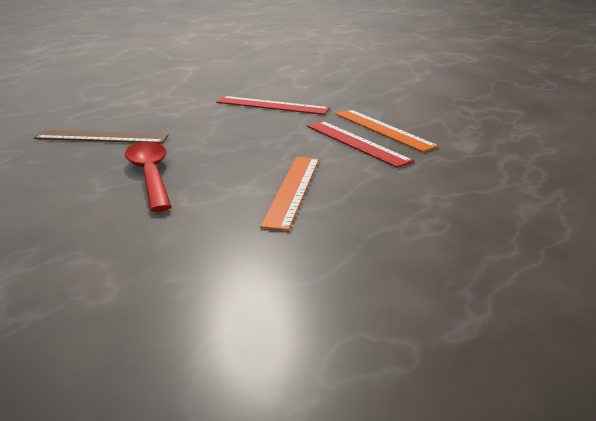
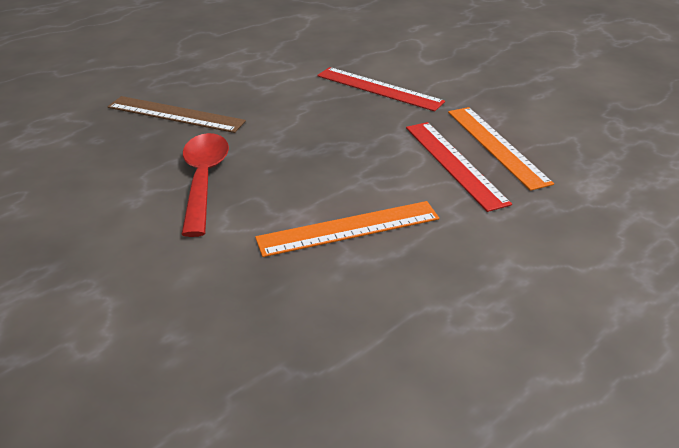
camera: 15 degrees right, 10 degrees up
(292, 190) = (349, 228): orange ruler -> orange ruler turned 45 degrees clockwise

